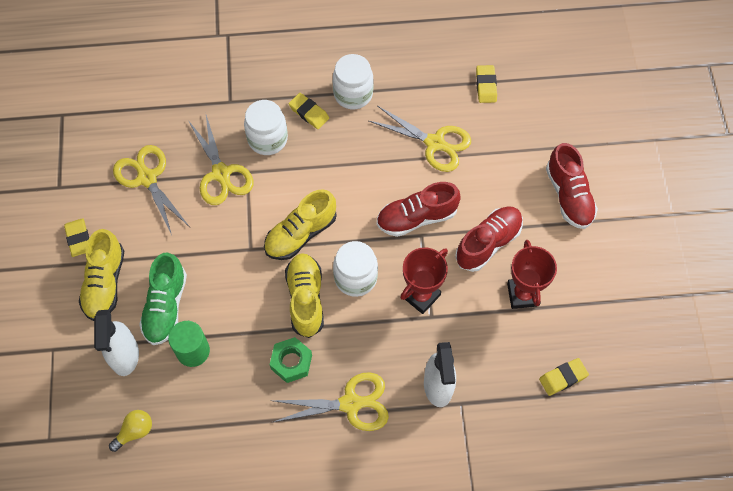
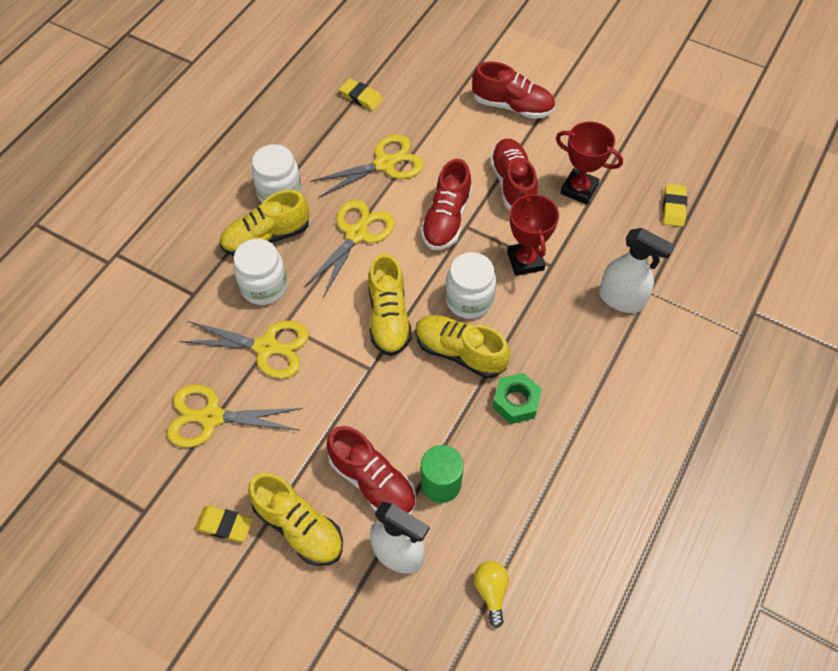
camera: 55 degrees left, 5 degrees down
(166, 306) = (372, 481): green shoe -> red shoe
(309, 113) = (267, 237): yellow eraser -> yellow shoe
(350, 403) = (592, 377): yellow scissors -> yellow scissors (356, 234)

